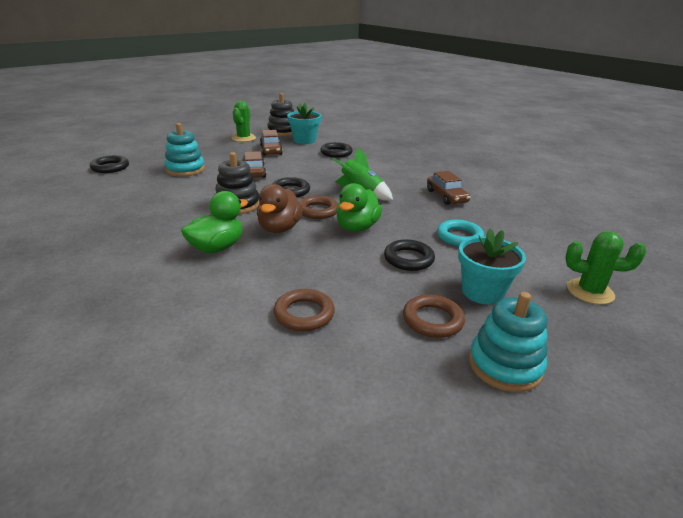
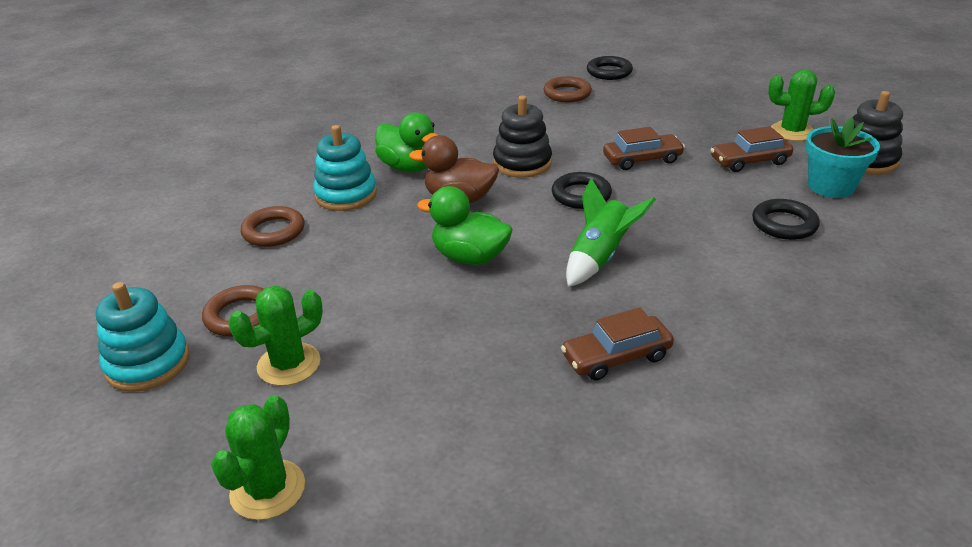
camera: 90 degrees right, 5 degrees up
(185, 169) = (625, 113): turquoise stacking toy -> turquoise stacking toy (346, 195)
(318, 211) = (517, 222): brown ring -> brown ring (567, 94)
(408, 259) = (379, 302): black ring -> none
(459, 237) = (448, 358): turquoise ring -> none
(482, 292) = (289, 364): turquoise flower pot -> green cactus

